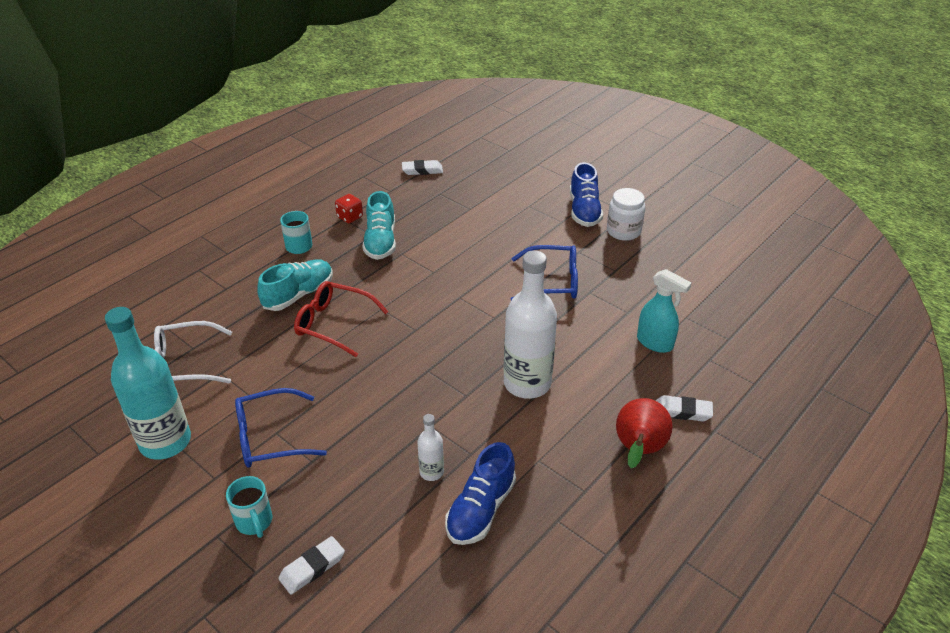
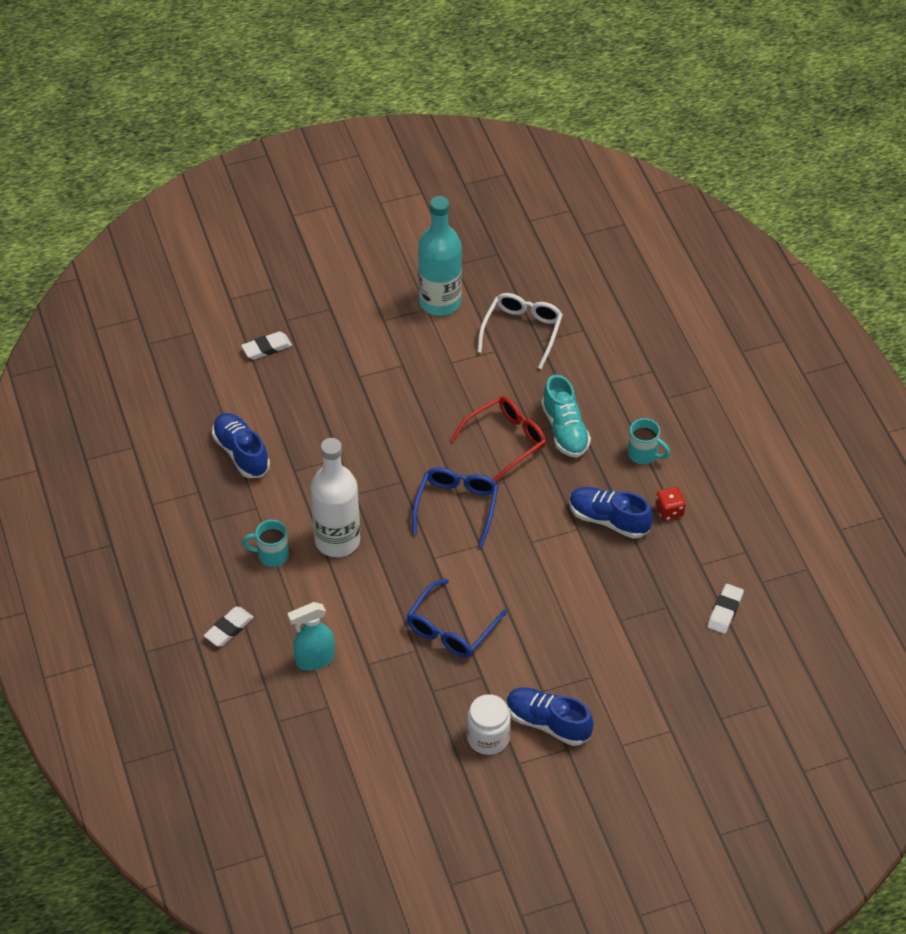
camera: 120 degrees right, 10 degrees up
(254, 522) = (327, 330): turquoise mug -> turquoise mug (271, 555)
(270, 437) = (400, 360): blue glasses -> blue glasses (456, 507)
(312, 567) = (267, 348): white eraser -> white eraser turned 75 degrees clockwise
(380, 241) = (608, 520): turquoise shoe -> blue shoe
(431, 472) = (295, 440): white bottle -> none
(638, 450) = (216, 575): red pear -> none

